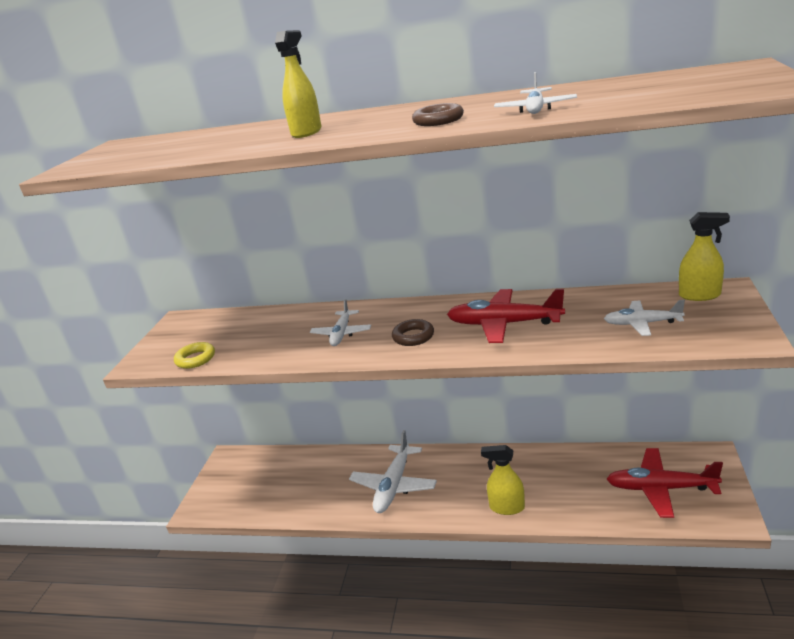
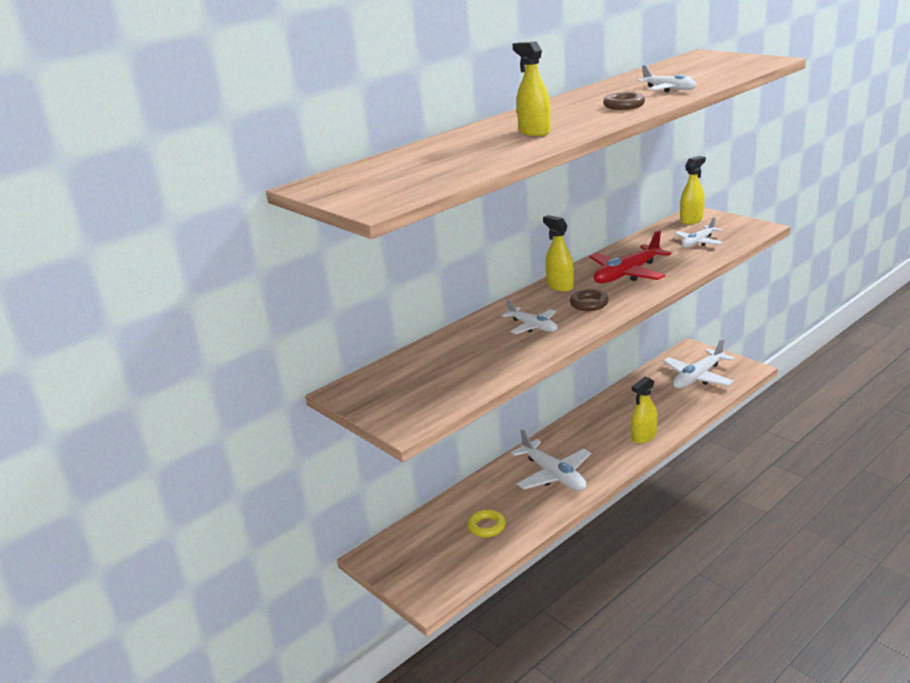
camera: 55 degrees left, 0 degrees up
(195, 359) = (455, 395): yellow ring -> yellow ring (486, 526)
(437, 308) = (560, 286): none -> yellow spray bottle
(661, 488) = (698, 377): red plane -> white plane

